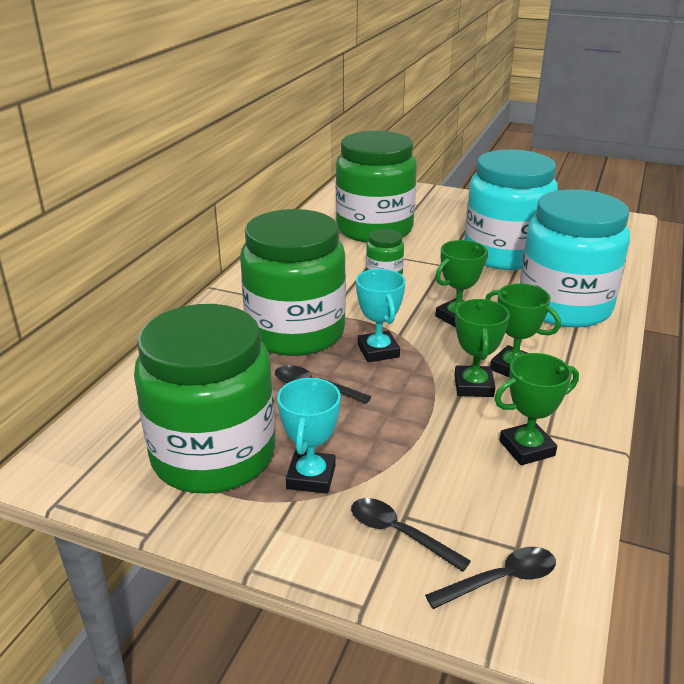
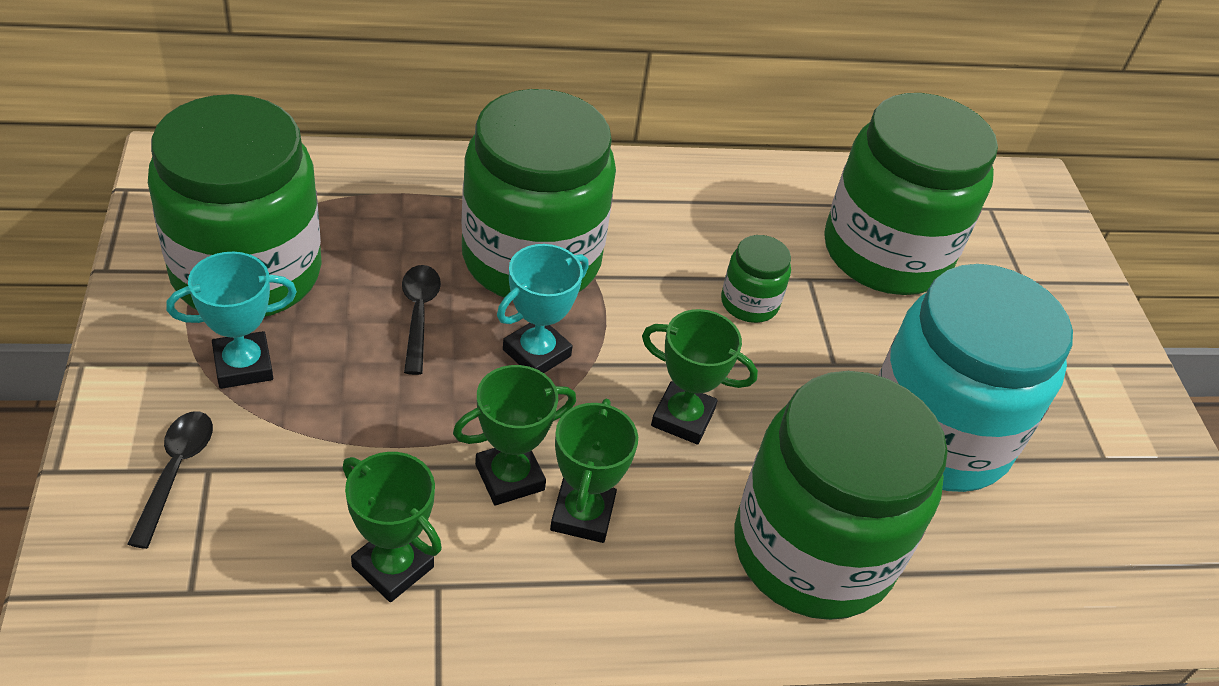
camera: 55 degrees right, 15 degrees up
(500, 579) = (130, 585): black spoon -> none
(564, 306) = (813, 550): turquoise jar -> green jar

